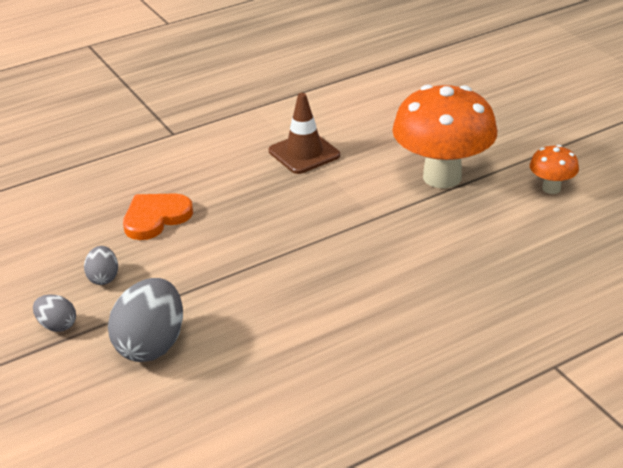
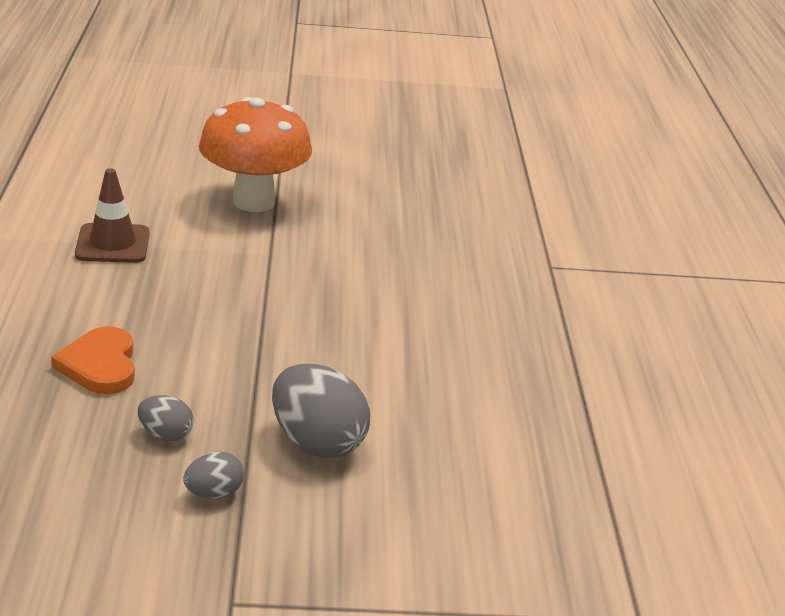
camera: 65 degrees left, 5 degrees down
(551, 188) = (336, 170): orange mushroom -> none

